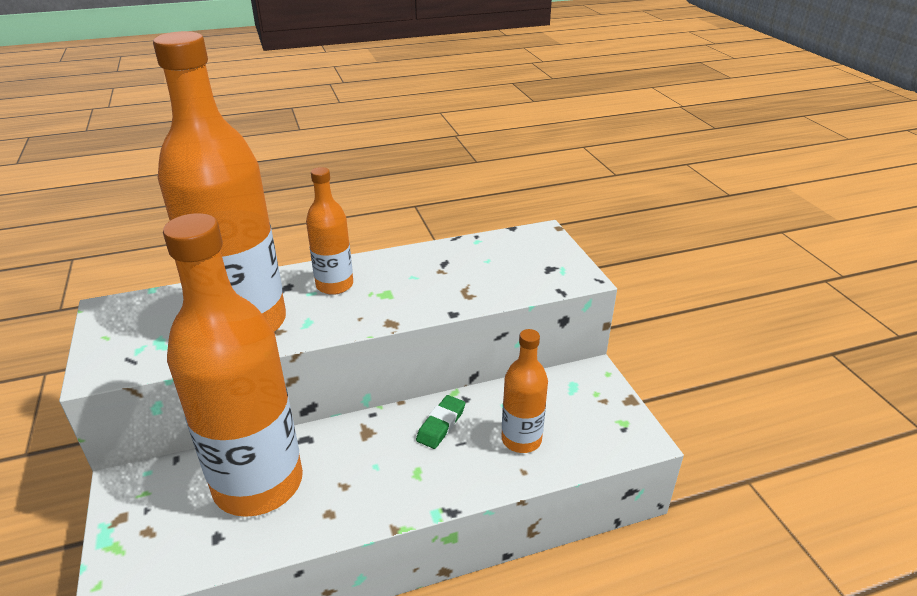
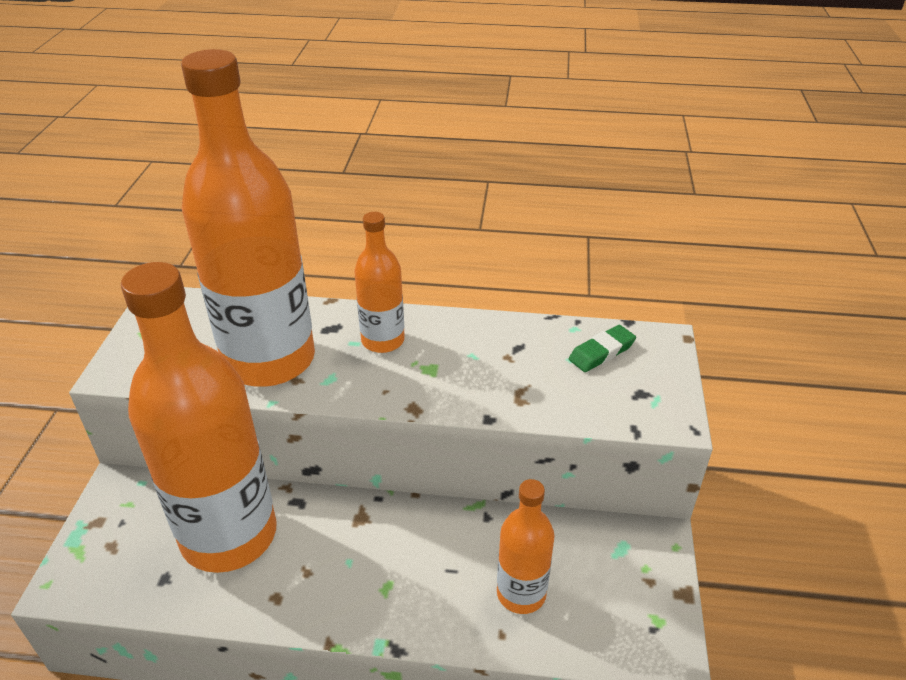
camera: 25 degrees right, 5 degrees up
(441, 425) = (442, 539): green eraser -> green eraser (601, 352)

